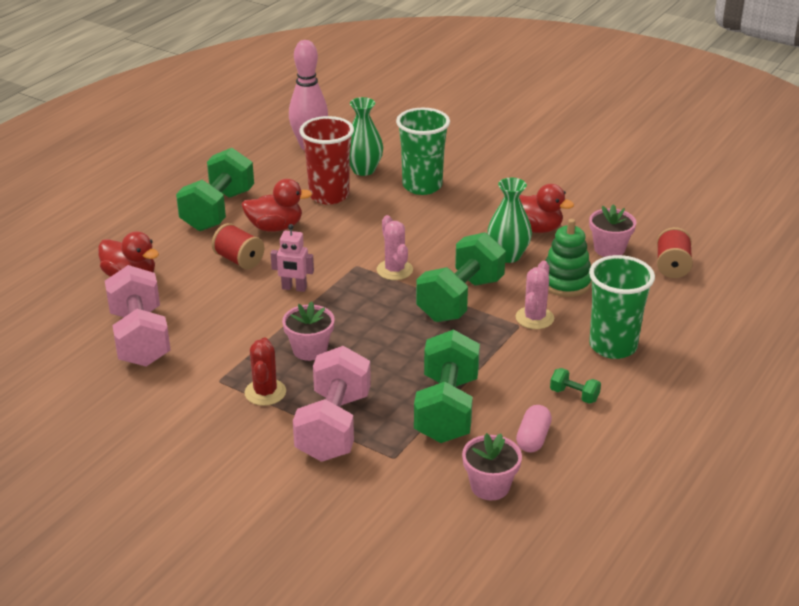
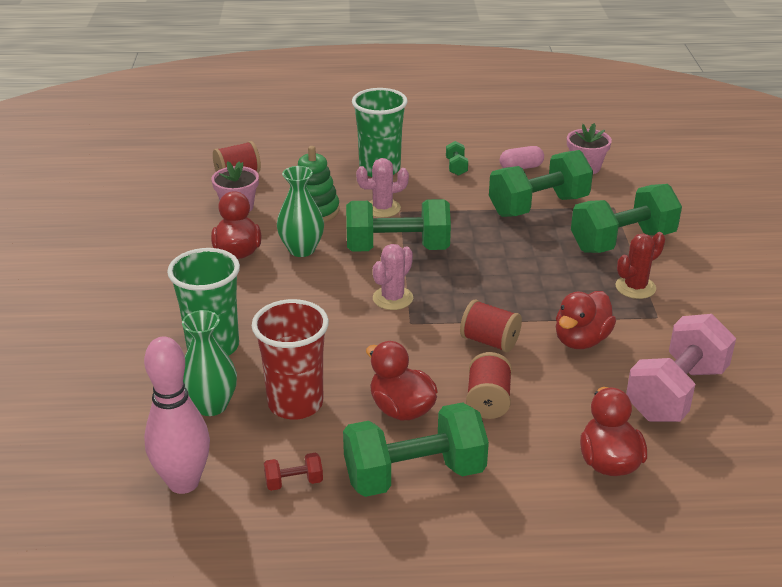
camera: 125 degrees left, 0 degrees up
(243, 328) = (581, 340): none -> red duck
(265, 174) = (294, 482): none -> red dumbbell
(294, 288) = (489, 341): pink robot -> red spool
(310, 350) = (559, 291): pink flower pot -> none
(334, 426) = (622, 241): pink dumbbell -> green dumbbell

